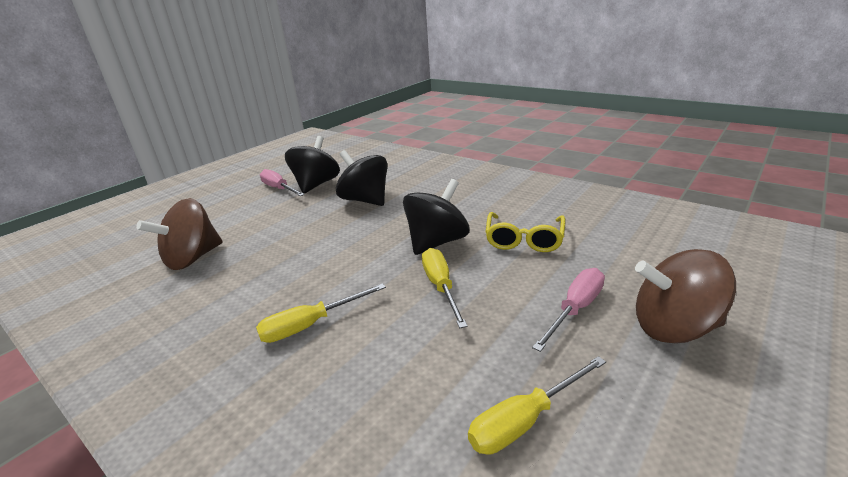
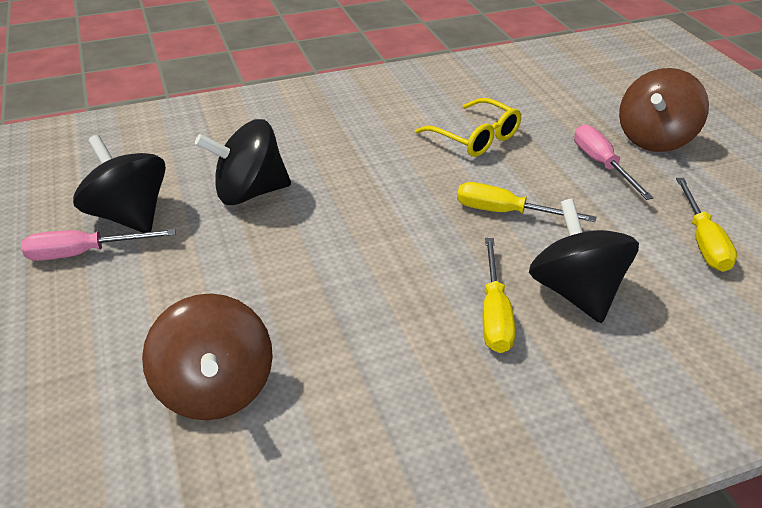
camera: 60 degrees left, 10 degrees up
(437, 242) = (421, 183): black spinning top -> black spinning top (576, 292)

